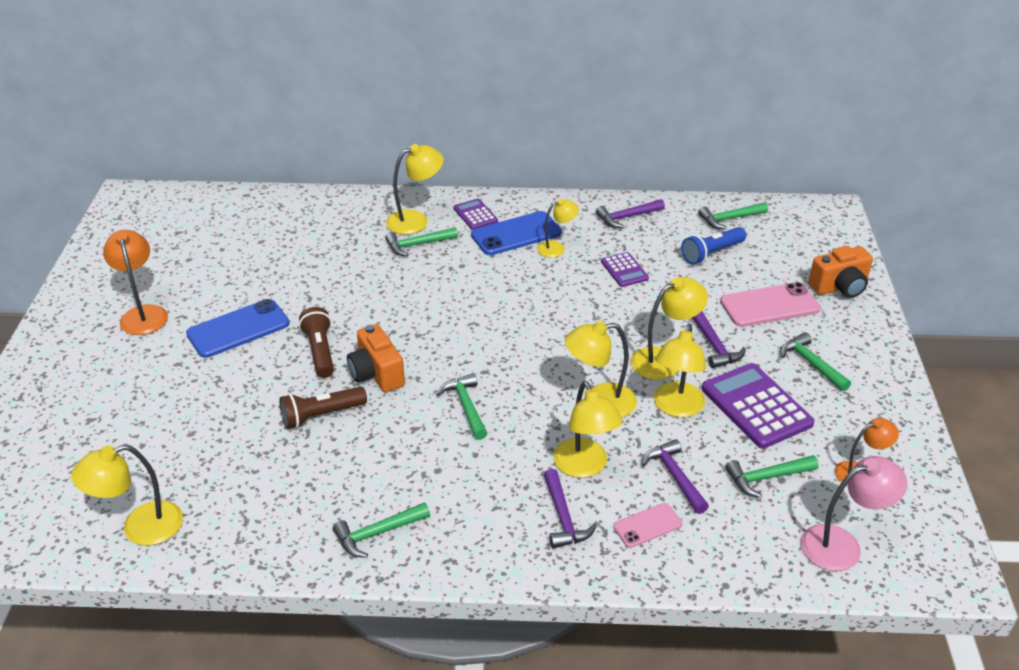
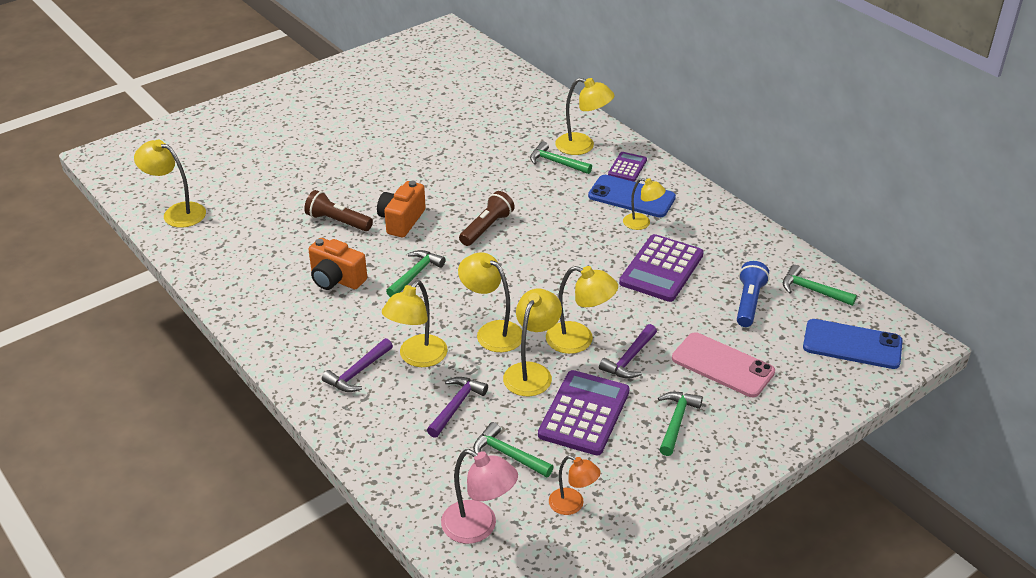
camera: 50 degrees right, 0 degrees up
(143, 314) = (346, 104): orange lamp -> none
(238, 329) = (376, 145): blue phone -> blue phone (852, 344)
(320, 351) = (395, 187): brown flashlight -> brown flashlight (487, 228)
(378, 533) = (262, 301): green hammer -> none
(624, 270) = (661, 269): purple calculator -> purple calculator, size x1.84
(627, 217) = (732, 237): purple hammer -> none
(647, 525) = (392, 416): pink phone -> none
(676, 407) = (532, 372): yellow lamp -> yellow lamp turned 135 degrees clockwise
(711, 253) = (749, 302): blue flashlight -> blue flashlight turned 90 degrees clockwise
(839, 287) = (805, 395): orange camera -> orange camera (336, 279)

